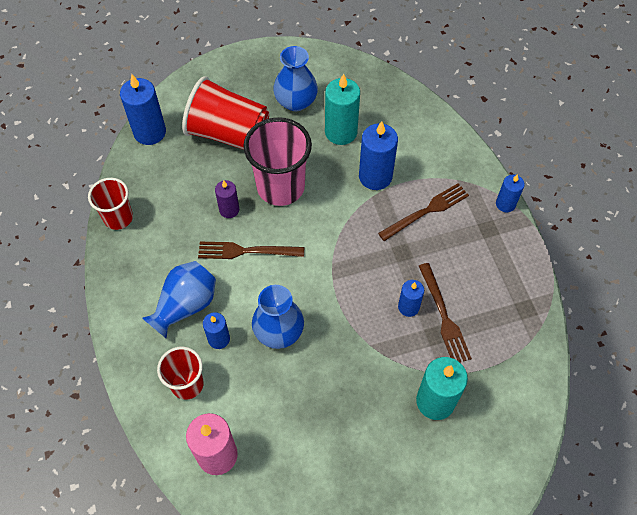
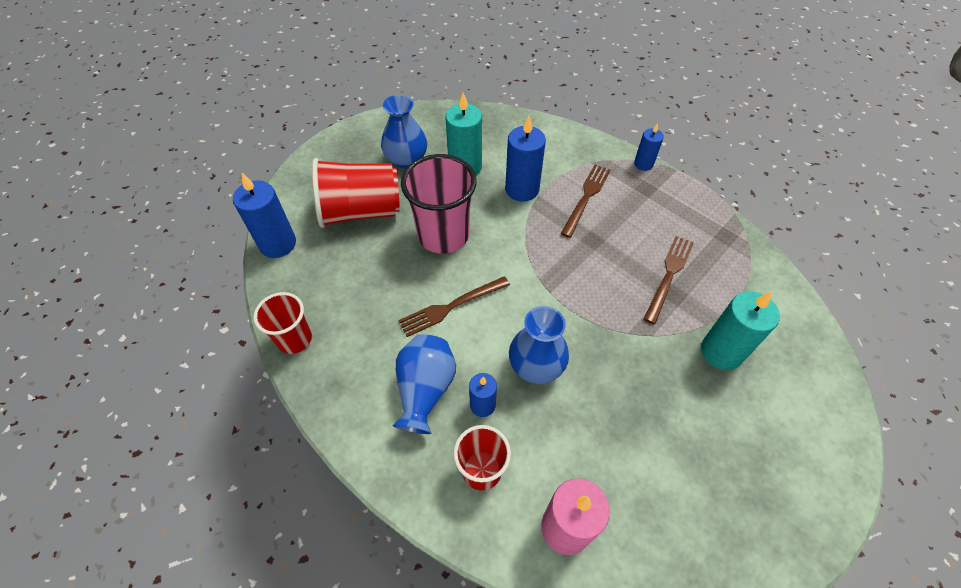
camera: 30 degrees left, 5 degrees down
(229, 210) = (407, 277): purple candle -> none
(408, 307) = (634, 282): blue candle -> none
(444, 316) = (669, 275): brown fork -> brown fork turned 105 degrees counterclockwise

